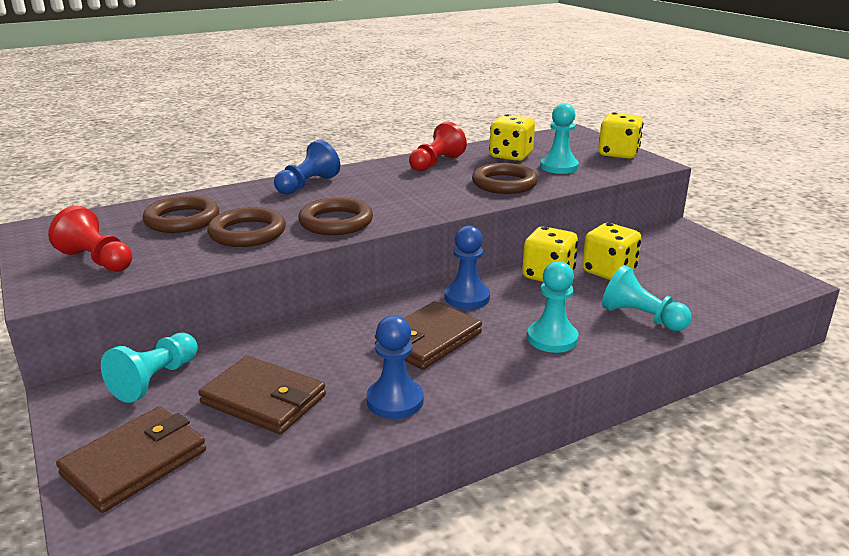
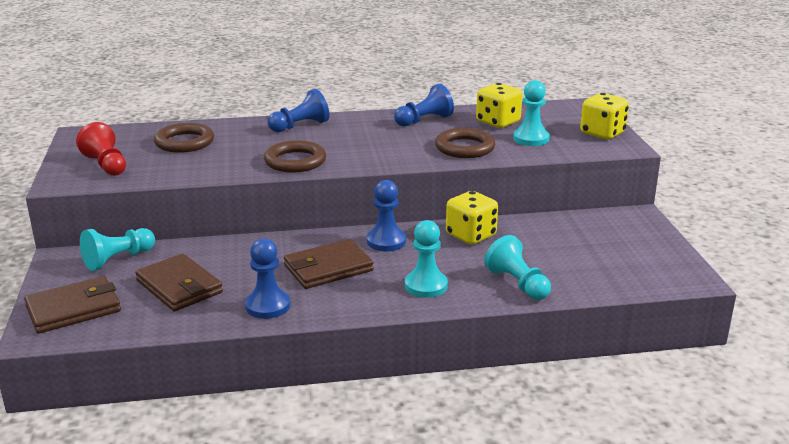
camera: 20 degrees right, 0 degrees up
(247, 233) = (223, 160): brown ring -> none
(436, 163) = (424, 120): red pawn -> blue pawn
(608, 272) = (528, 241): yellow dice -> none

